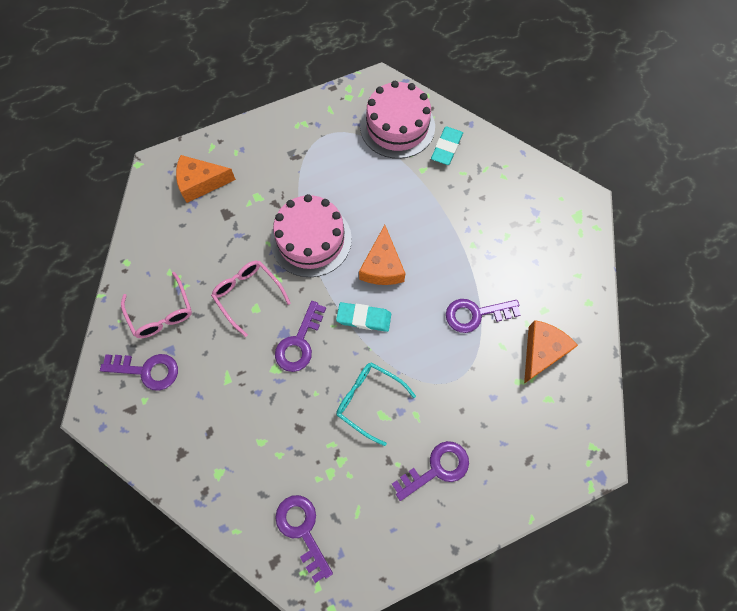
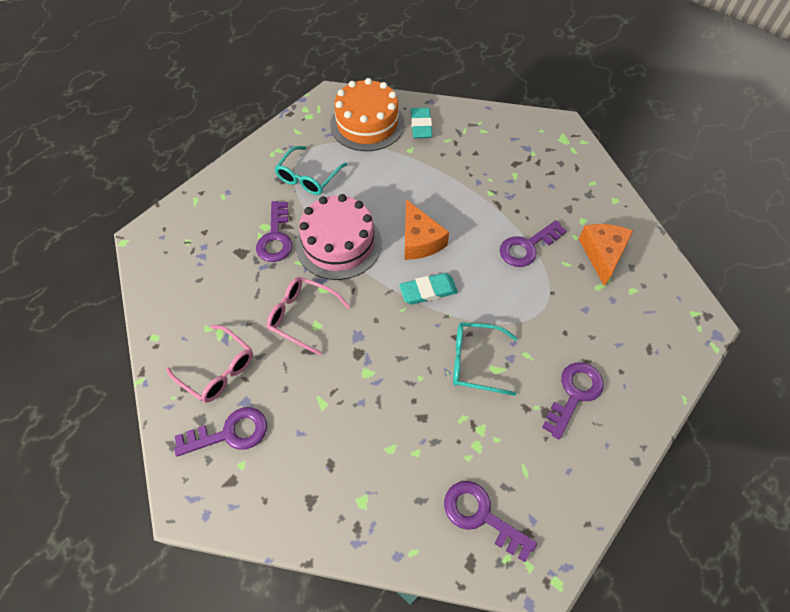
camera: 25 degrees left, 10 degrees down
(201, 183) = (200, 235): orange cheese -> none
(299, 343) = (378, 338): purple key -> purple key (275, 238)
(317, 162) = (308, 177): none -> turquoise glasses
(397, 126) = (367, 124): pink cake -> orange cake

